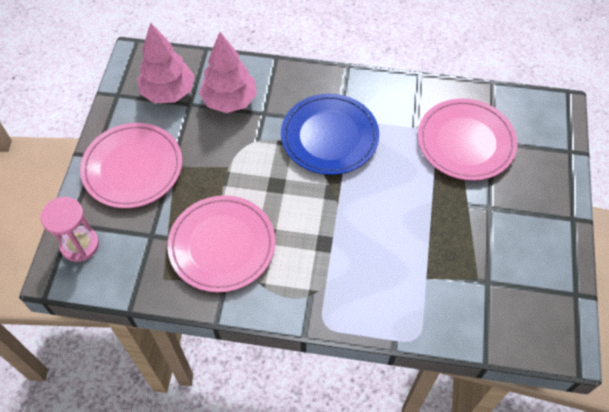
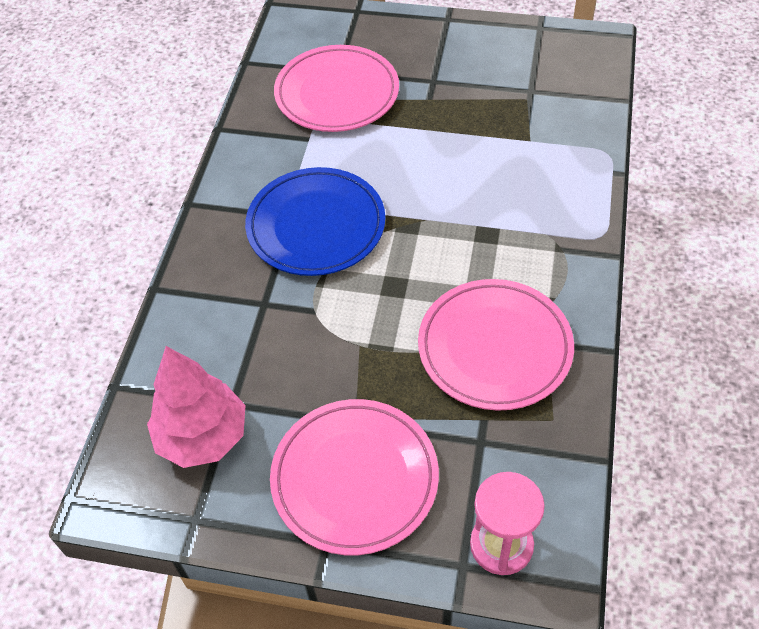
camera: 85 degrees left, 5 degrees down
(229, 101) = (234, 348): pink tree -> none

